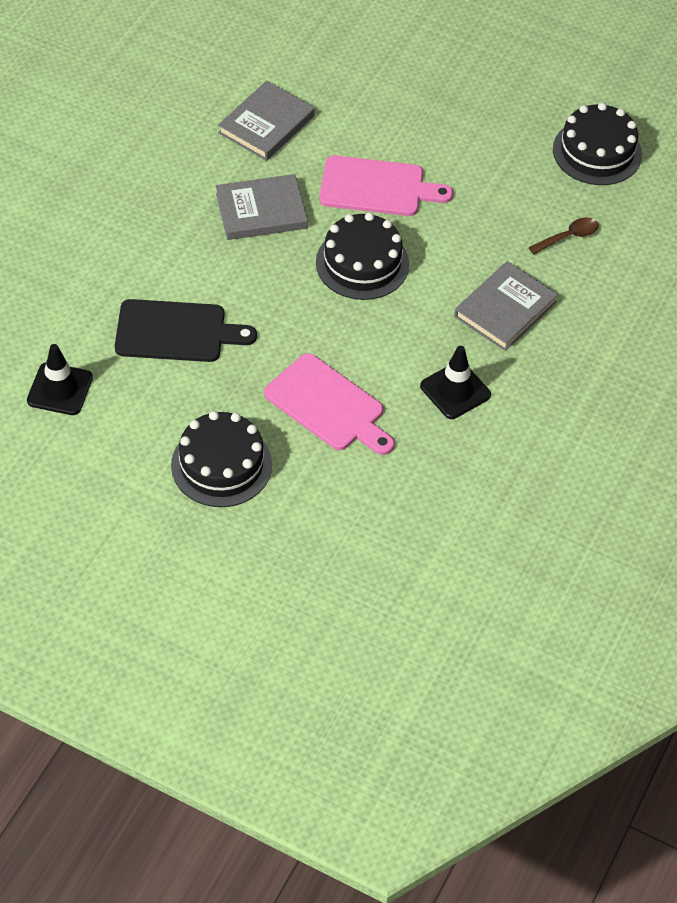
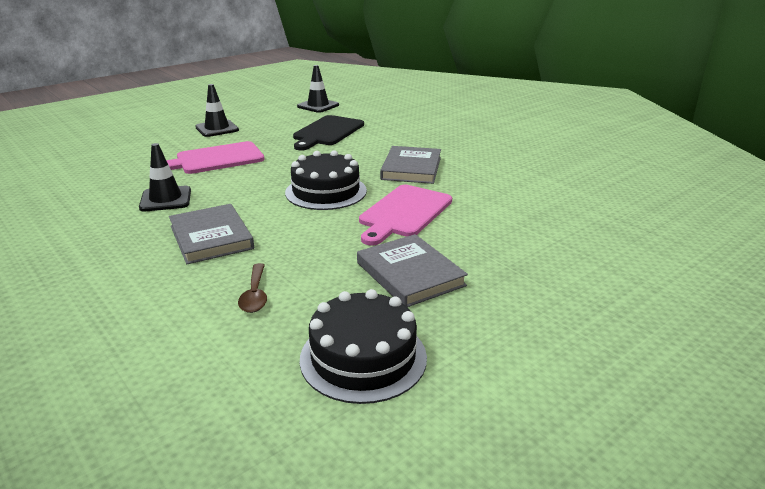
camera: 115 degrees right, 25 degrees down
(221, 465) = (217, 129): black cake -> black traffic cone
(266, 124) = (507, 185): grey book -> grey book (410, 274)

